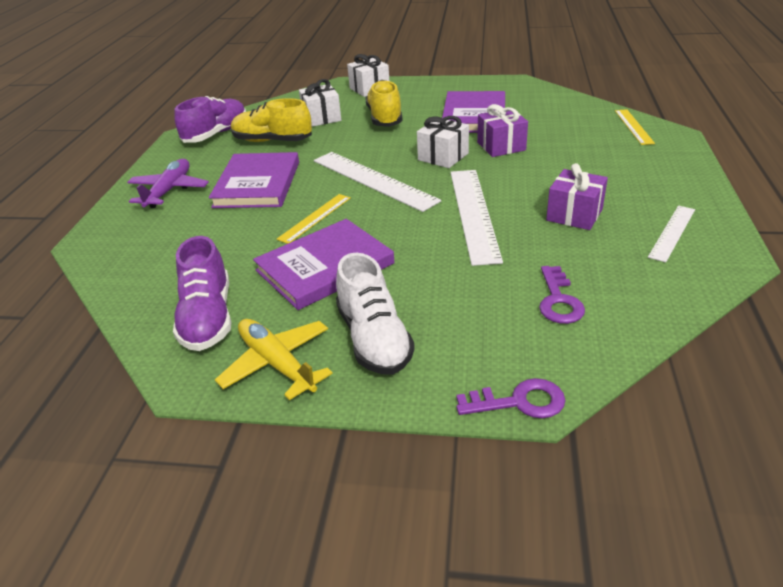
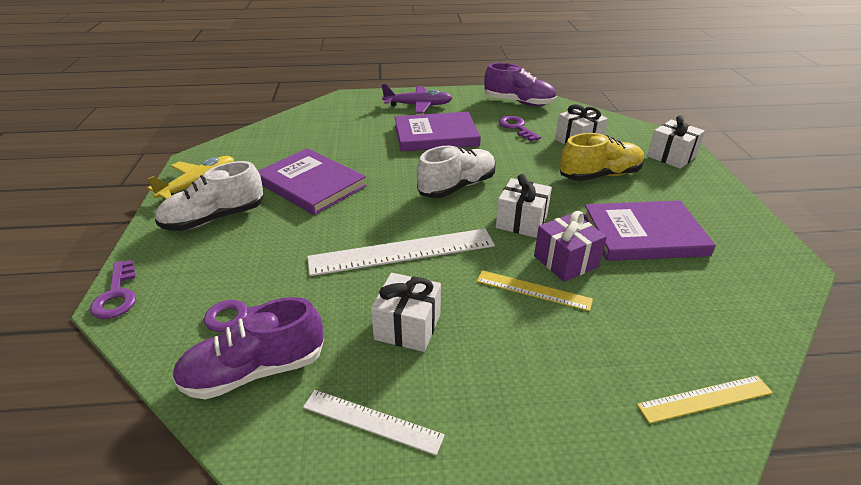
camera: 75 degrees right, 0 degrees up
(208, 318) = (255, 152): purple shoe -> purple shoe (255, 371)
(272, 141) = (516, 127): yellow shoe -> purple key
(315, 218) = (384, 168): yellow ruler -> yellow ruler (533, 290)
(373, 180) = (457, 186): white ruler -> white shoe
(574, 215) = (407, 327): purple gift -> white gift

